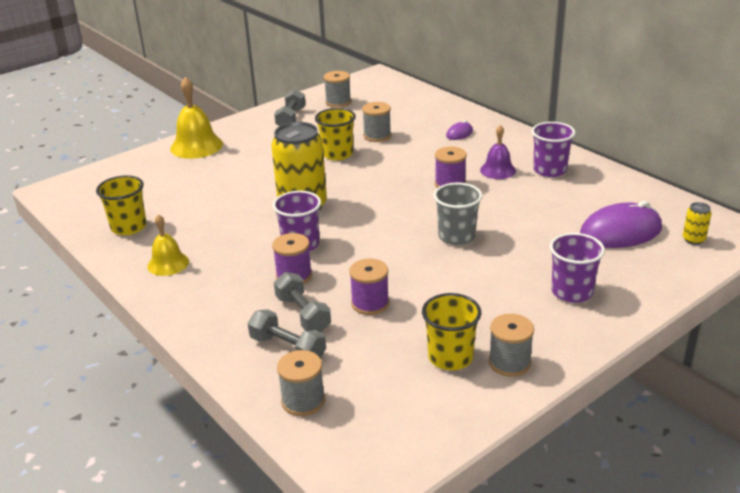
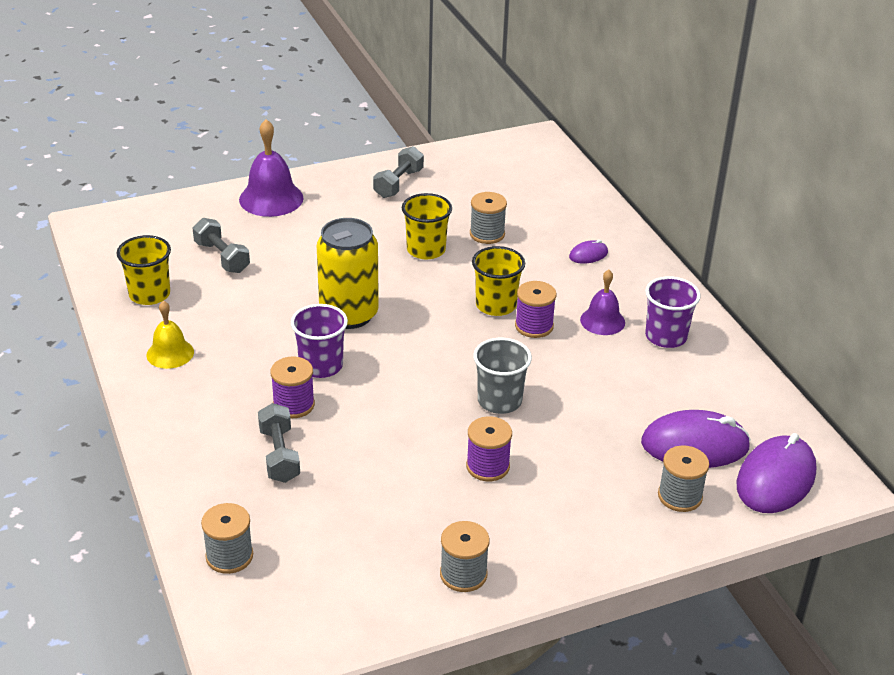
camera: 15 degrees right, 5 degrees up
(196, 146) = (271, 198): yellow bell -> purple bell
(288, 348) = (244, 492): grey dumbbell -> grey dumbbell (222, 257)
(338, 102) = (467, 171): grey spool -> grey spool (680, 496)
(370, 303) = (356, 461): purple spool -> purple spool (487, 466)
(450, 357) = (405, 550): yellow cup -> yellow cup (496, 305)
(572, 292) = (585, 508): purple cup -> none
(693, 239) = (775, 479): yellow can -> purple mouse

